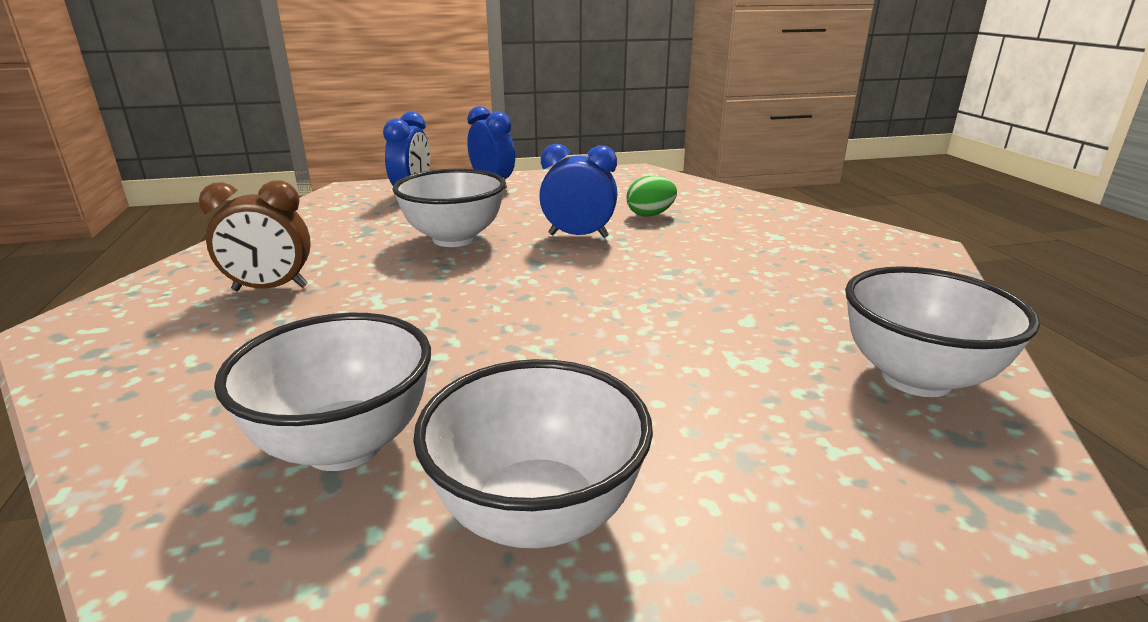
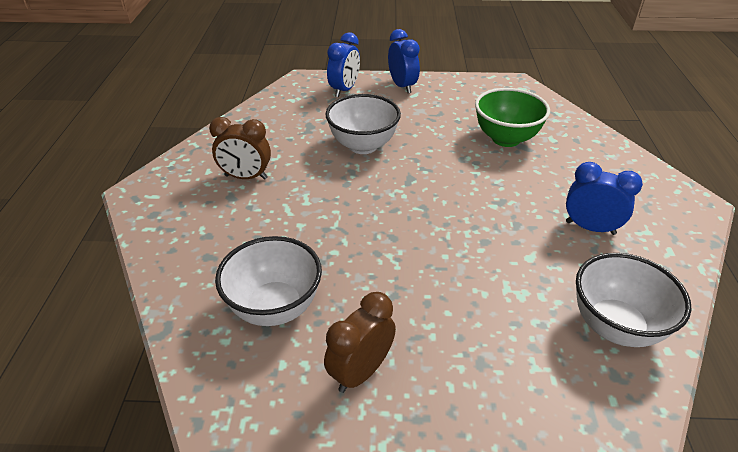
camera: 15 degrees right, 15 degrees up
(537, 514) = (361, 372): white bowl -> brown clock
(578, 236) = (446, 155): blue clock -> blue clock (590, 228)
(650, 215) = (506, 139): green egg -> green bowl

